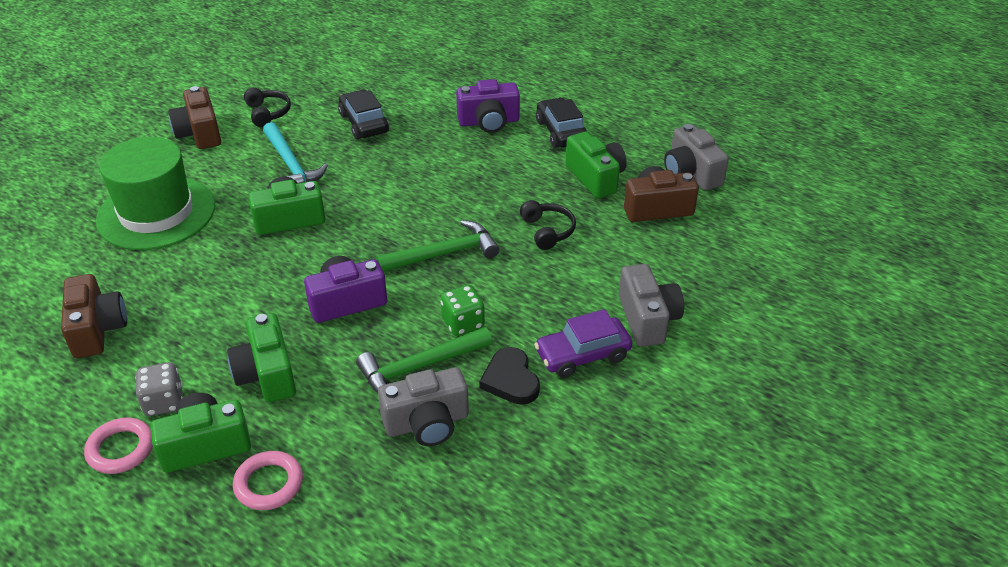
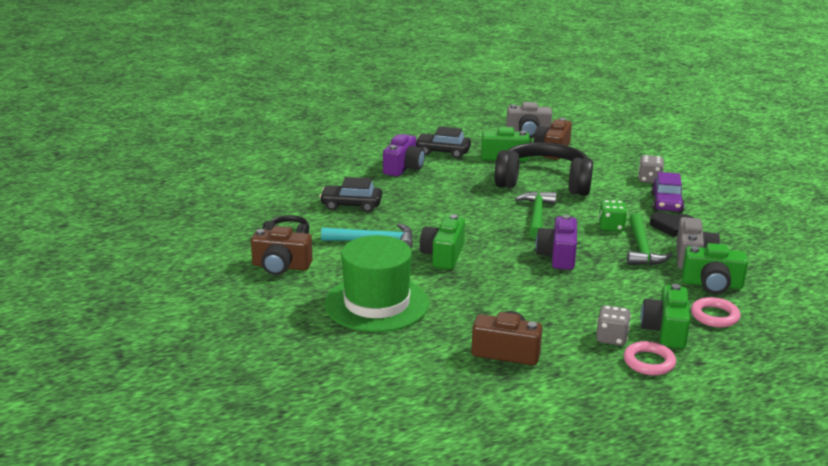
camera: 60 degrees left, 15 degrees down
(267, 374) = (610, 297): green camera -> green camera (712, 284)
(548, 231) = (544, 182): black headphones -> black headphones, size x2.35
(647, 319) = (649, 180): grey camera -> grey dice

